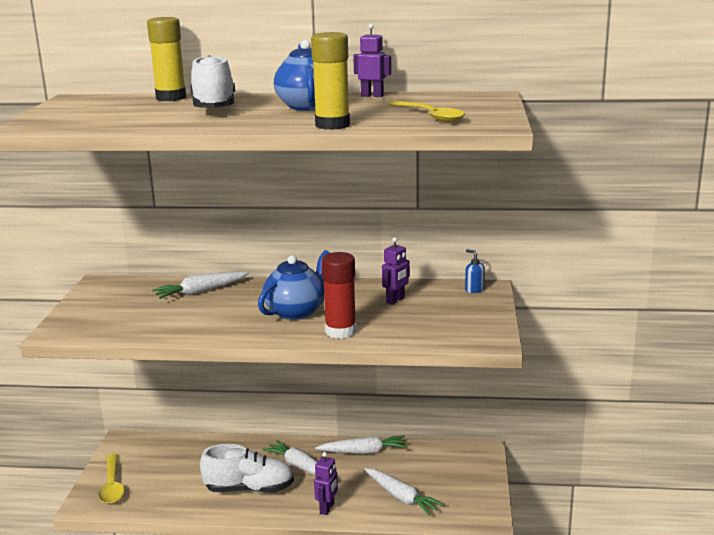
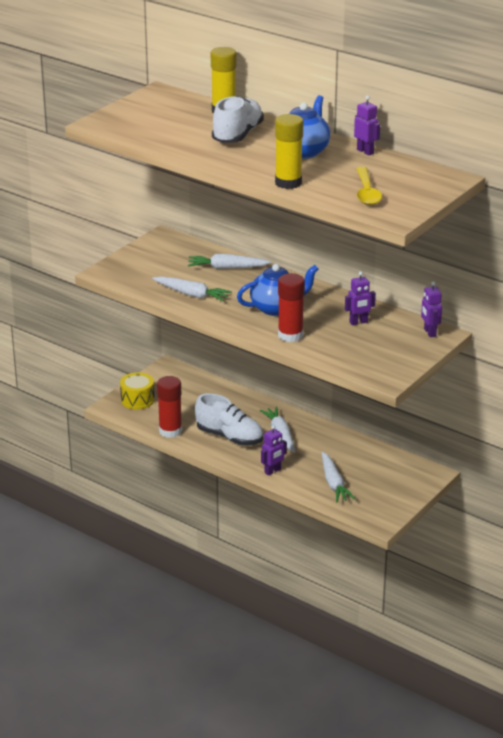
camera: 30 degrees right, 10 degrees up
(112, 486) = (137, 400): yellow spoon -> yellow drum
(177, 507) = (170, 431): none -> red glue stick
(363, 452) = (338, 440): white carrot -> white carrot (192, 294)
(474, 290) = (429, 332): blue soap dispenser -> purple robot

